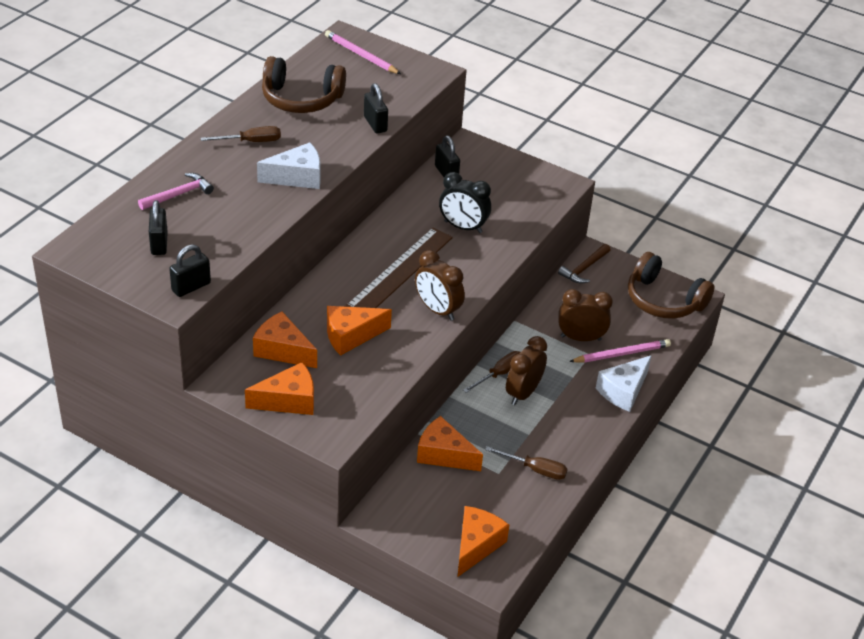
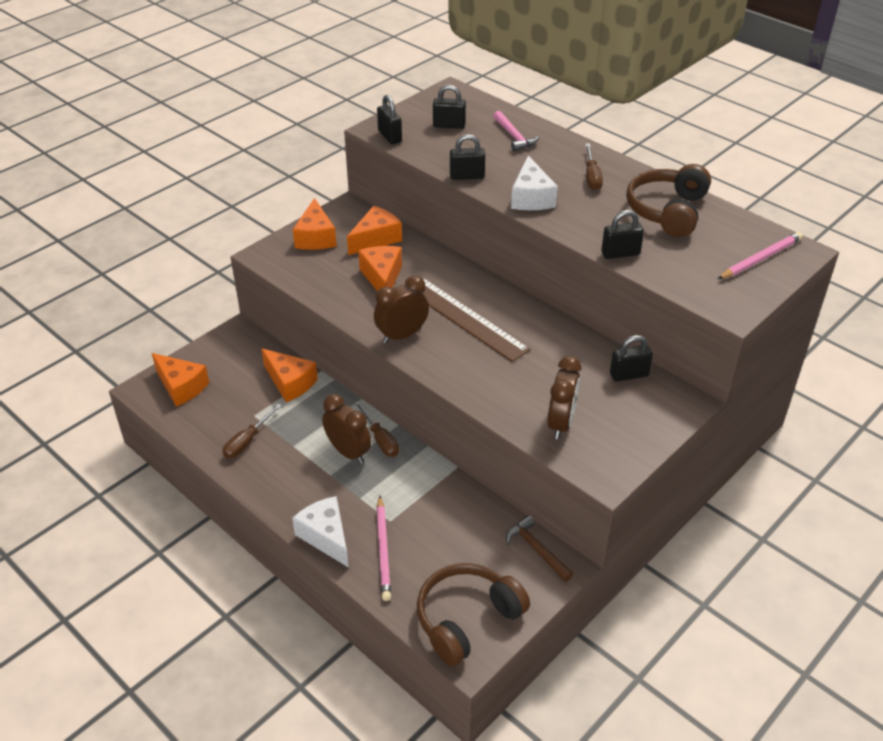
camera: 105 degrees right, 0 degrees up
(266, 221) = (467, 176): none -> black padlock
(444, 454) = (290, 383): orange cheese -> orange cheese turned 90 degrees clockwise
(463, 227) = (529, 373): black clock -> none
(580, 338) = (417, 518): brown clock -> brown clock (561, 423)

